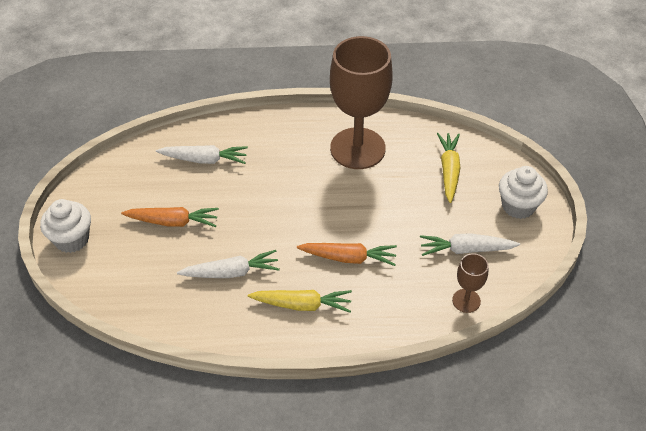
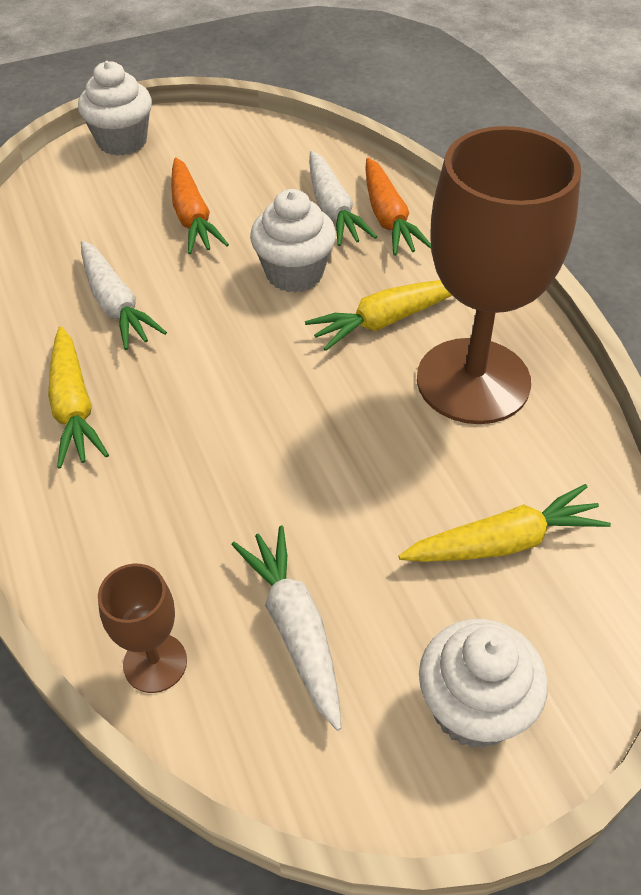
camera: 70 degrees right, 0 degrees up
(248, 190) = (294, 273): none -> white cupcake
(303, 165) = (386, 321): none -> yellow carrot
(349, 258) = (199, 440): orange carrot -> orange carrot (388, 218)

